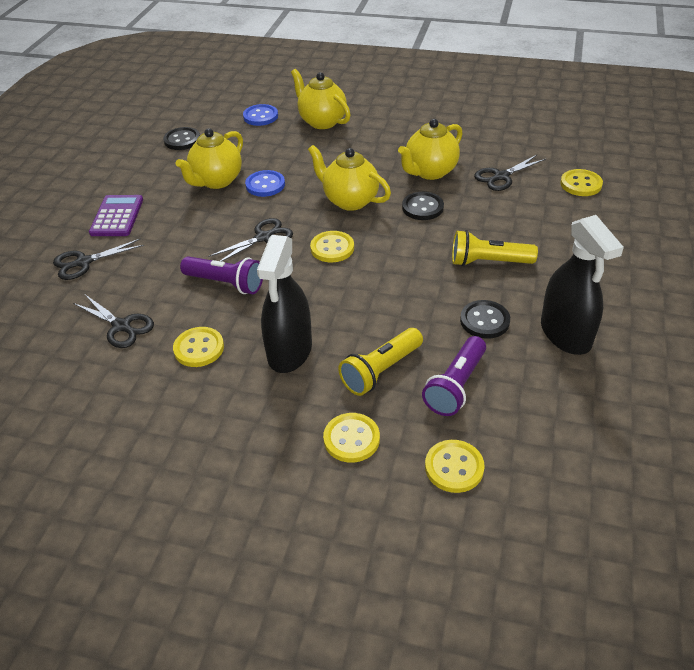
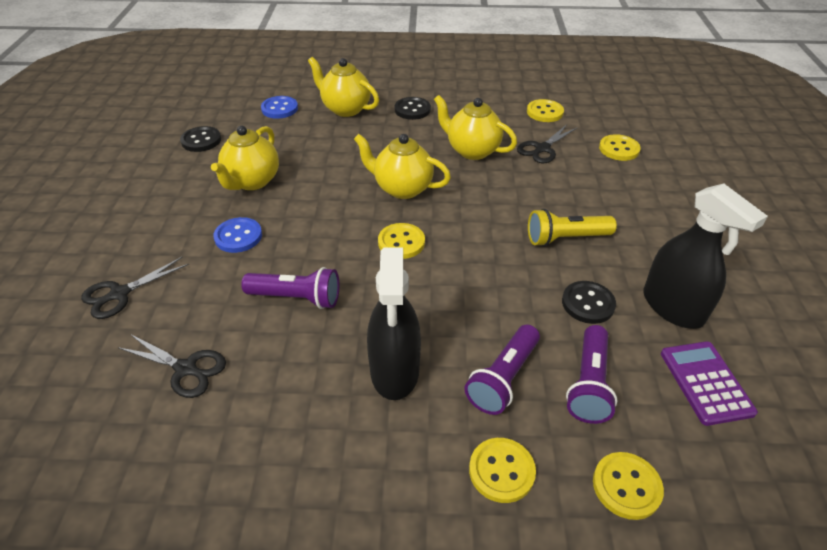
camera: 15 degrees left, 0 degrees up
(117, 216) = (147, 233): purple calculator -> purple calculator (706, 382)
(199, 348) = (288, 383): yellow button -> yellow button (544, 112)
(263, 237) = (323, 239): black scissors -> none
(265, 185) = (307, 180): blue button -> blue button (238, 236)
(381, 371) = (503, 379): yellow flashlight -> purple flashlight
(422, 207) = (478, 188): black button -> black button (412, 110)
(430, 172) = (472, 150): yellow teapot -> yellow teapot turned 90 degrees clockwise

